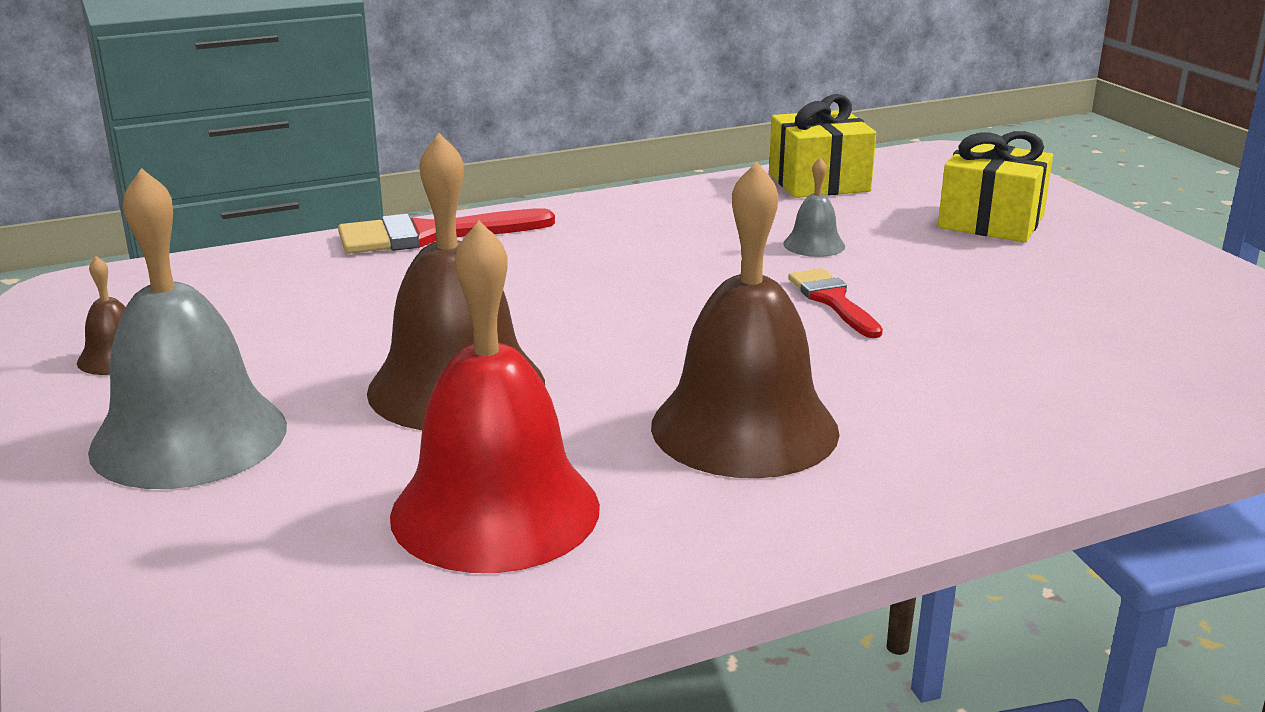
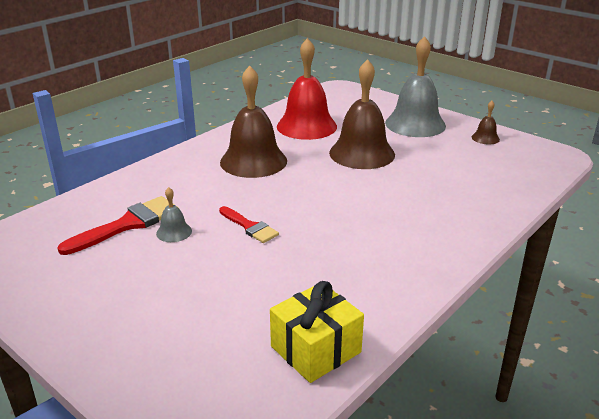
camera: 155 degrees right, 5 degrees up
(431, 235) = (483, 221): red brush -> red brush (128, 224)
(814, 244) = (280, 269): grey bell -> grey bell (174, 232)
(991, 222) = (174, 328): yellow gift -> none

